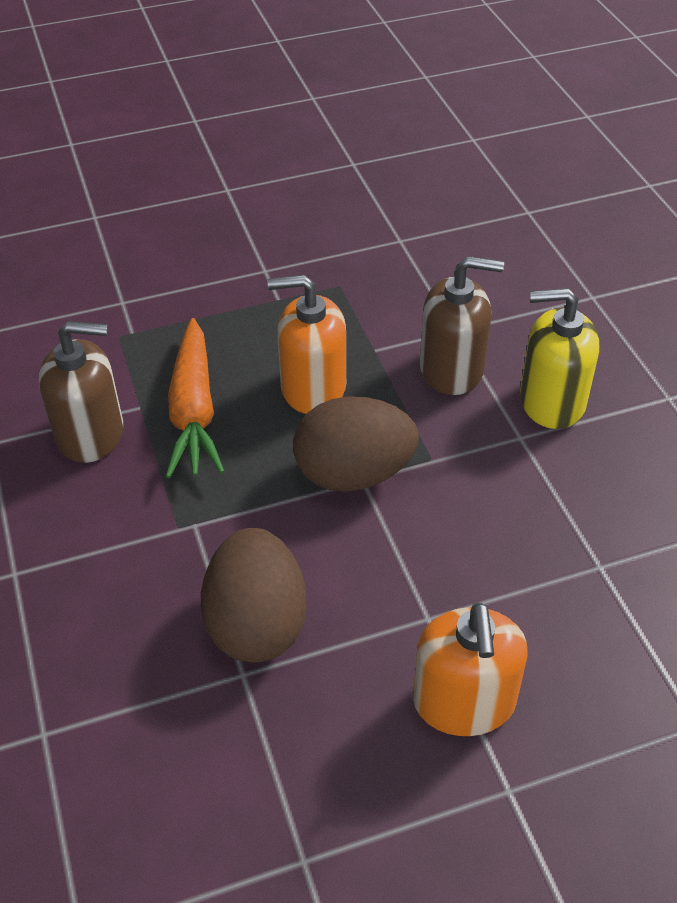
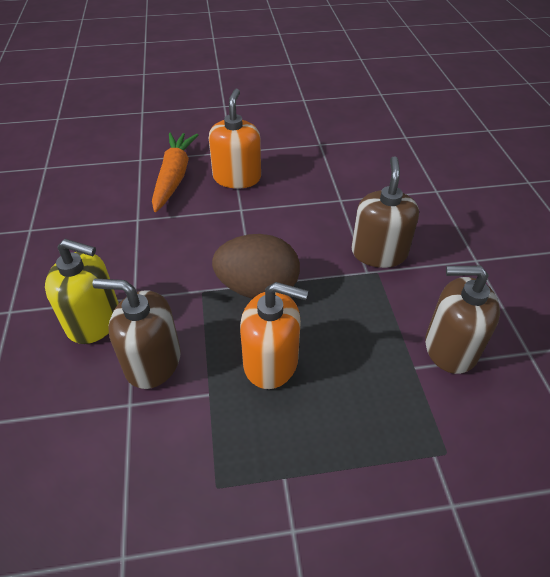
camera: 170 degrees left, 0 degrees up
(173, 561) = (379, 253): none -> brown soap dispenser
(194, 411) = (369, 355): orange carrot -> orange carrot (174, 177)
(257, 623) = (331, 218): brown egg -> none

